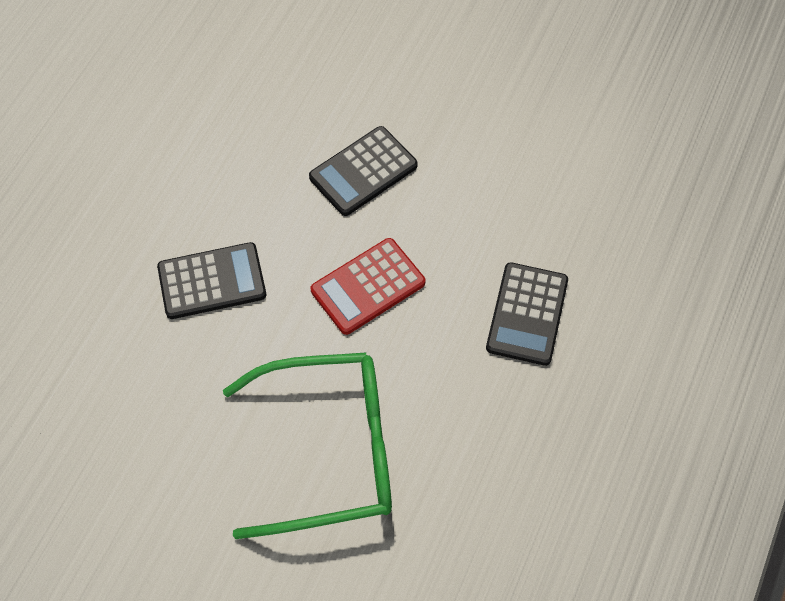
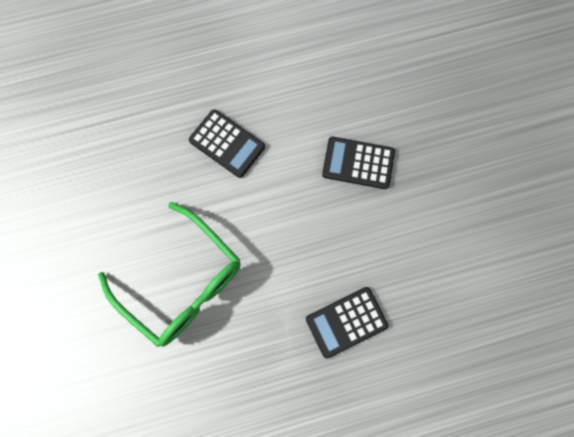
camera: 50 degrees right, 15 degrees up
(368, 286) = (290, 224): red calculator -> none

